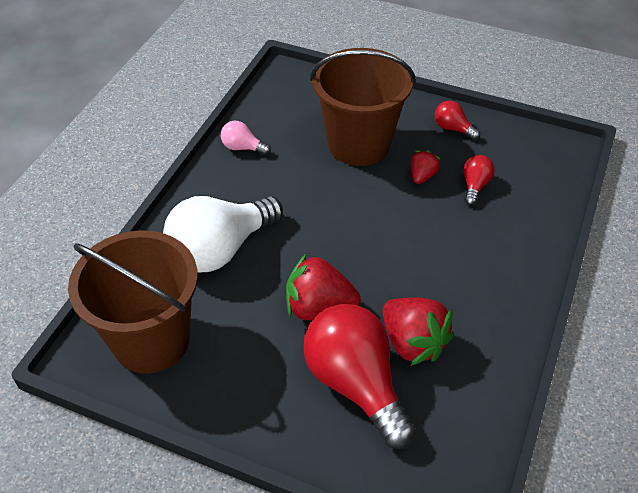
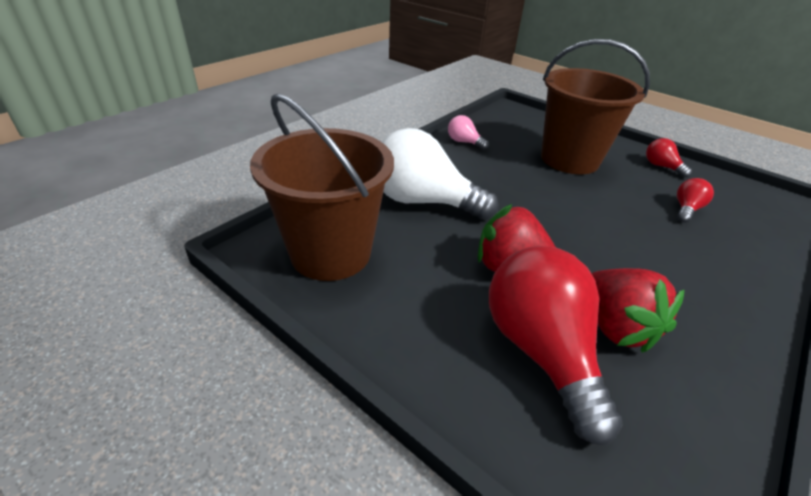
camera: 15 degrees right, 10 degrees down
(220, 249) = (423, 201): white light bulb -> white light bulb turned 45 degrees clockwise
(422, 176) = (630, 192): red strawberry -> none

